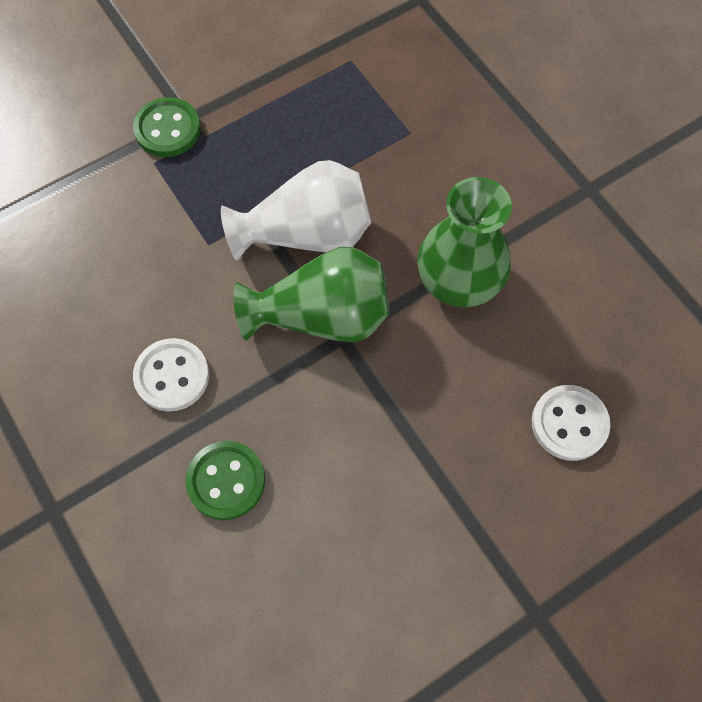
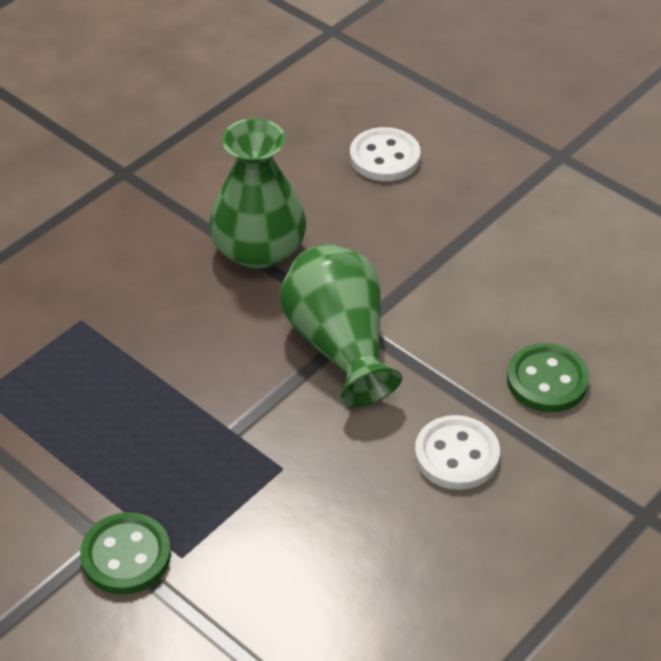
camera: 105 degrees left, 20 degrees down
(306, 234) = (242, 381): white vase -> none

